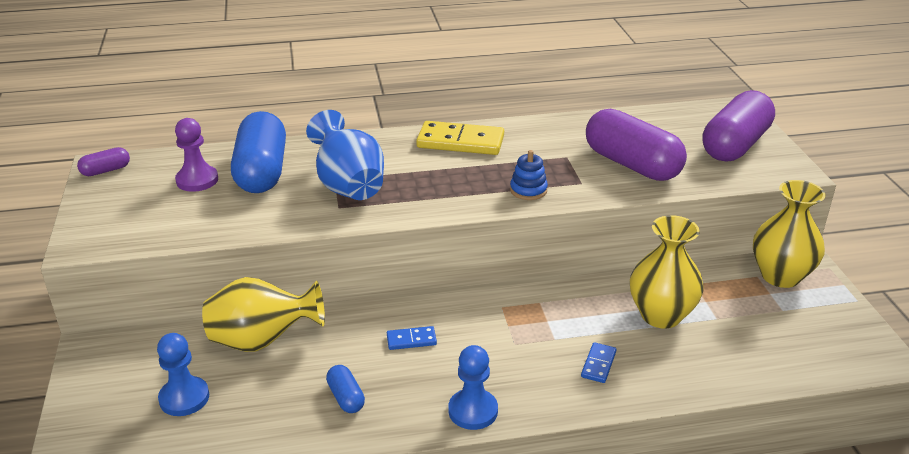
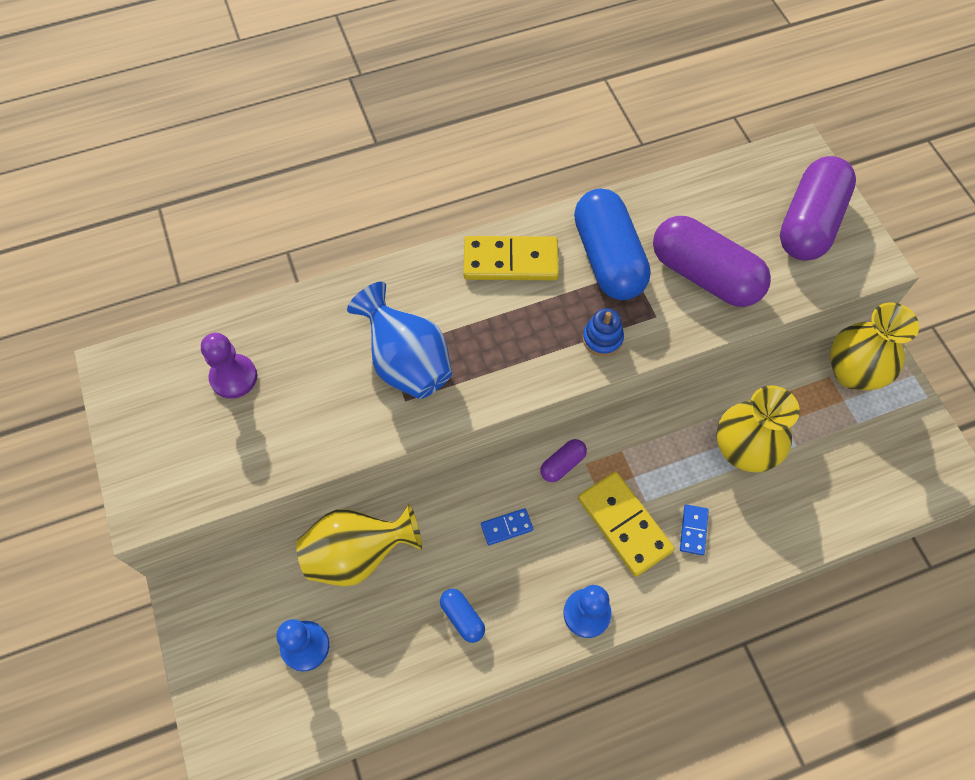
camera: 10 degrees left, 30 degrees up
(106, 170) = (122, 376): purple capsule -> purple capsule (562, 464)
(261, 172) = (302, 350): blue capsule -> blue capsule (608, 258)
(528, 352) = (624, 524): none -> yellow domino

